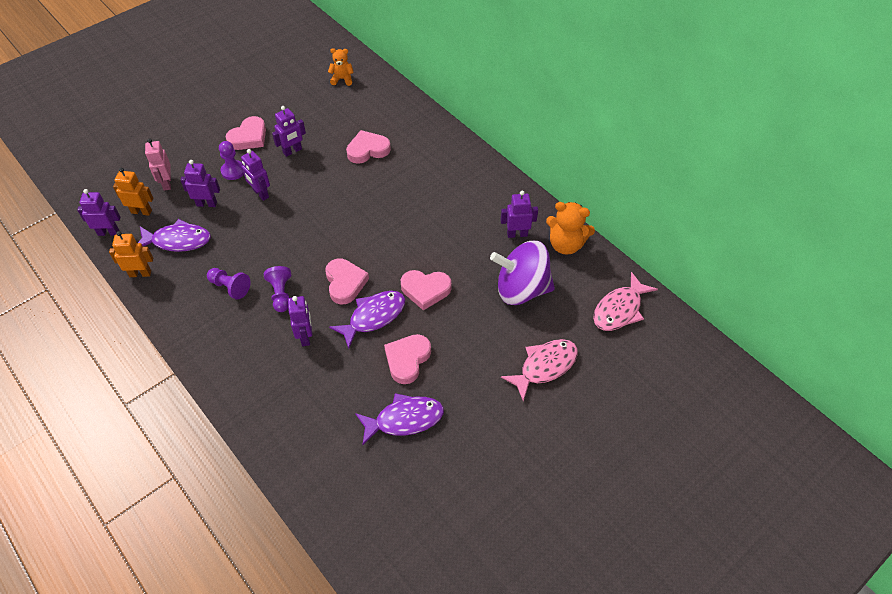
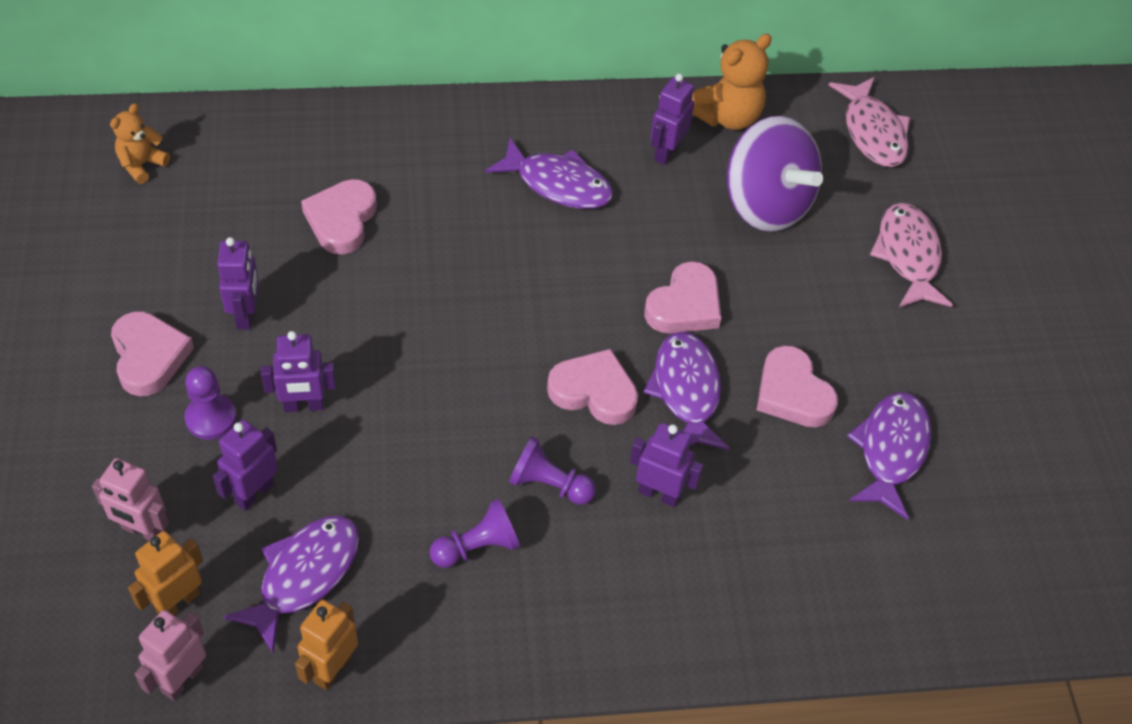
camera: 60 degrees left, 0 degrees up
(108, 232) = (182, 679): purple robot -> pink robot
(457, 206) = (558, 184): none -> purple fish
(521, 289) = (766, 204): purple spinning top -> purple spinning top turned 75 degrees counterclockwise

